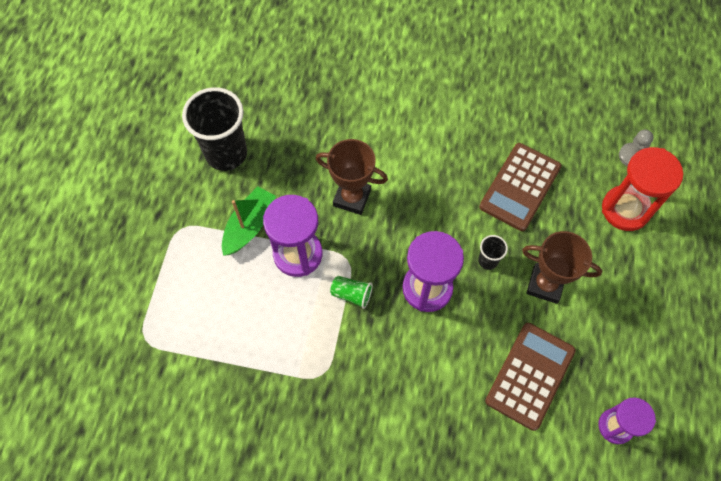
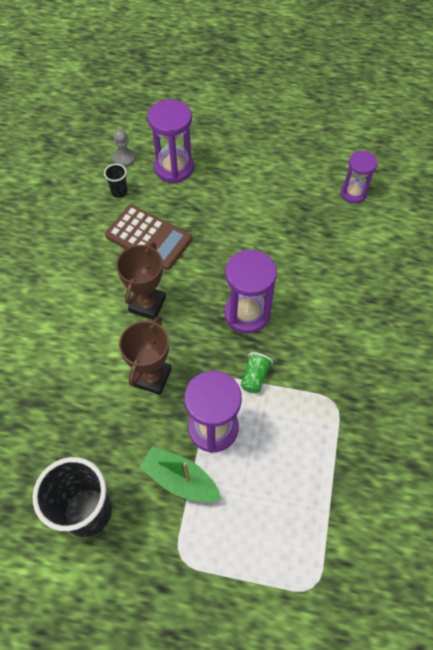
camera: 90 degrees left, 5 degrees down
(488, 260) = (220, 266): black cup -> black cup (119, 192)
(530, 376) = (320, 243): brown calculator -> none
(545, 284) = (241, 227): brown trophy -> brown trophy (147, 304)
(625, 209) = (174, 168): red hourglass -> purple hourglass

